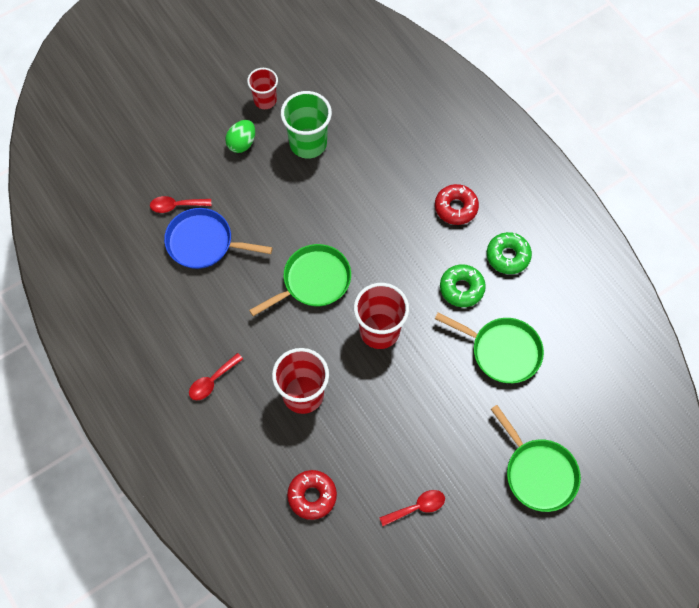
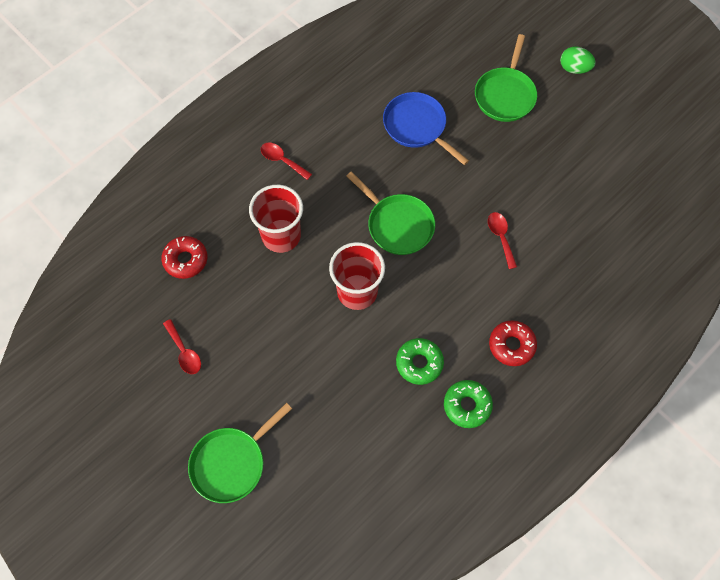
camera: 80 degrees right, 0 degrees up
(176, 206) = (449, 97): red spoon -> red spoon (500, 237)
(203, 242) = (417, 126): blue pan -> blue pan turned 45 degrees counterclockwise
(242, 143) = (531, 137): green egg -> green egg (574, 68)
(265, 100) = (586, 148): red cup -> none
(308, 143) = (548, 194): green cup -> none
(502, 351) = (356, 412): green pan -> green pan (505, 95)

